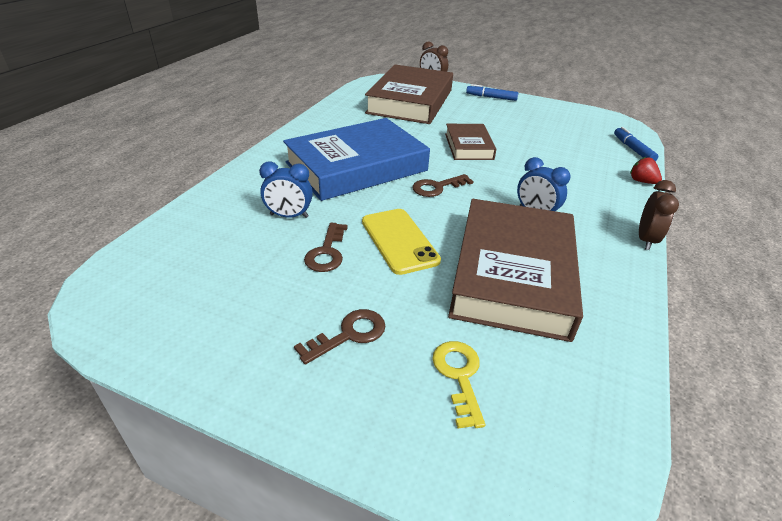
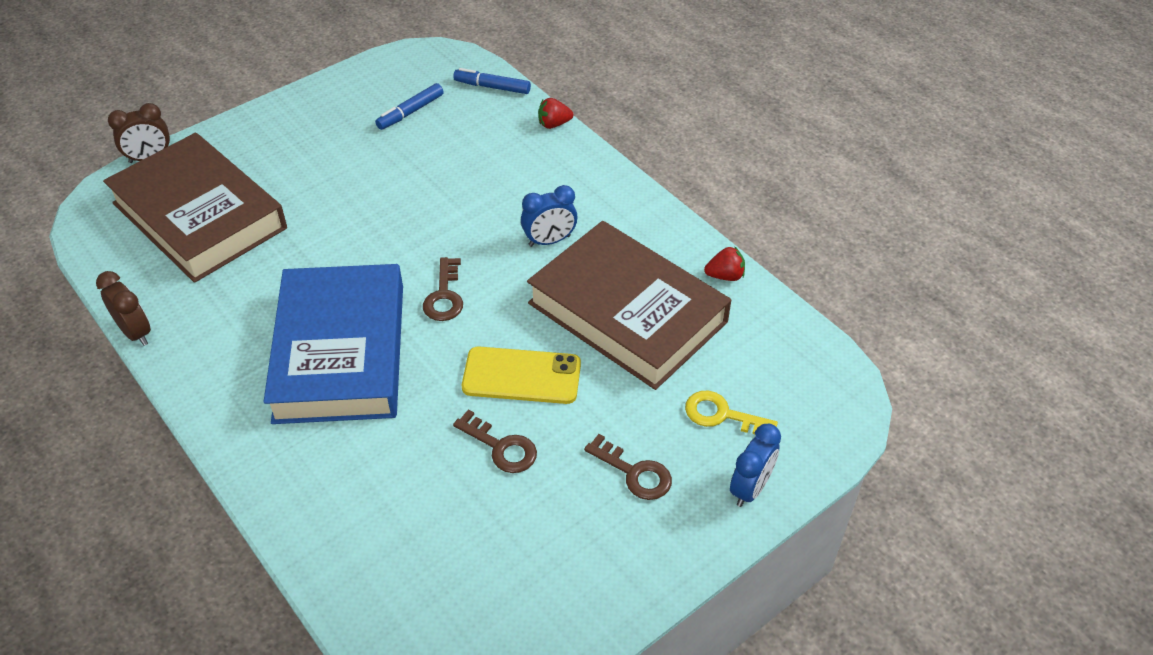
camera: 60 degrees left, 10 degrees up
(289, 216) = (406, 460): blue clock -> blue clock (750, 488)
(349, 334) = (634, 473): brown key -> brown key turned 135 degrees clockwise
(468, 146) = (375, 220): brown book -> none
(491, 97) = (263, 126): blue marker -> blue marker (410, 112)
(622, 322) = (725, 276): none -> red strawberry
(646, 240) = (641, 188): brown clock -> brown clock (135, 332)

